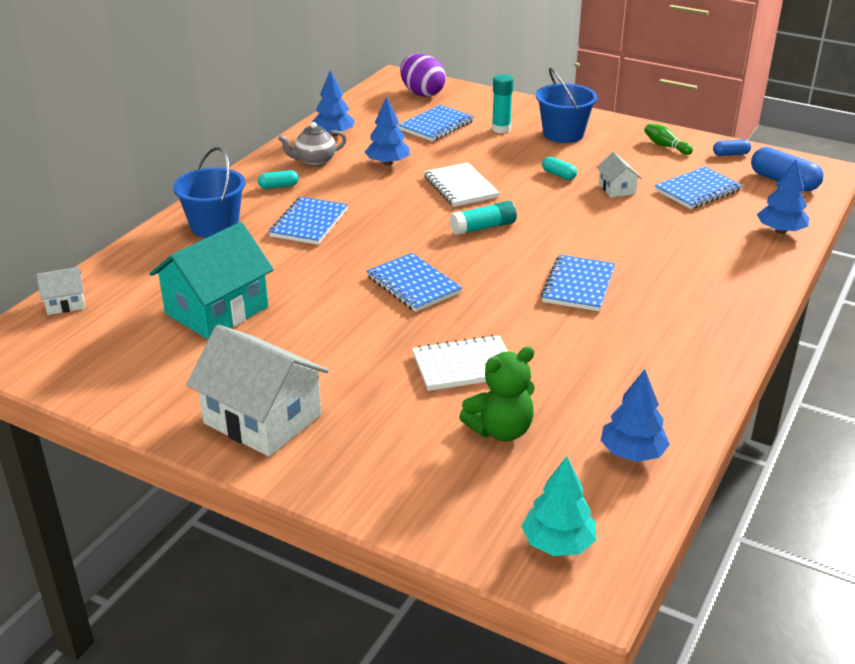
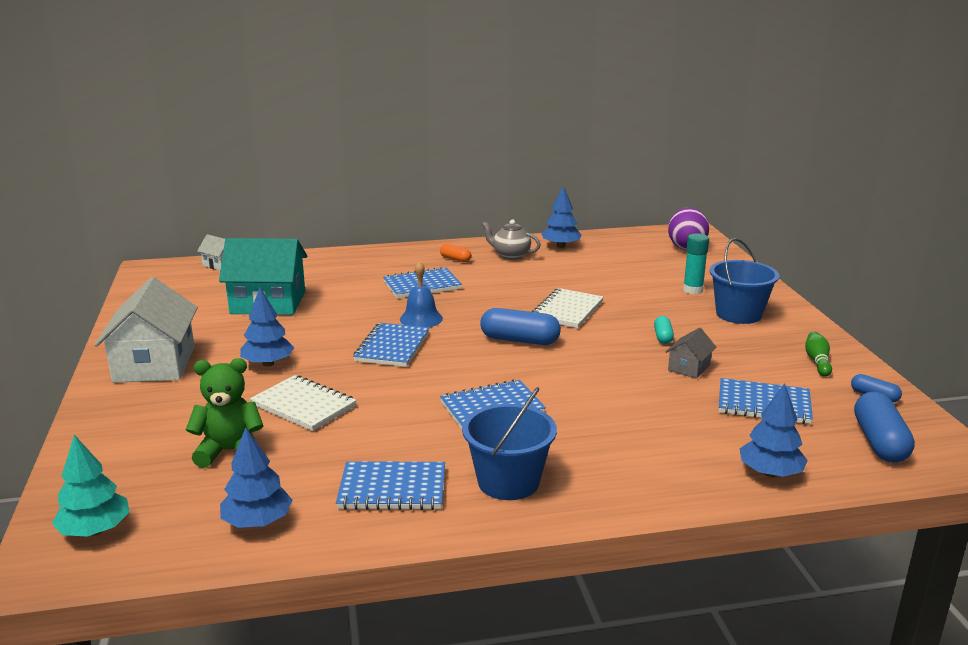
camera: 50 degrees right, 10 degrees down
(214, 226) = (370, 263): blue bucket -> blue bucket (508, 481)
(278, 186) = (455, 259): turquoise capsule -> orange capsule
(377, 251) = (421, 318): none -> blue bell
(388, 163) = (554, 276): blue tree -> blue tree (268, 363)
(436, 125) = (646, 269): blue notebook -> blue notebook (392, 489)
(483, 227) = (520, 340): turquoise glue stick -> blue capsule
(500, 430) = (230, 451): green teddy bear -> green teddy bear turned 150 degrees clockwise
(616, 189) = (689, 367): white house -> grey house

